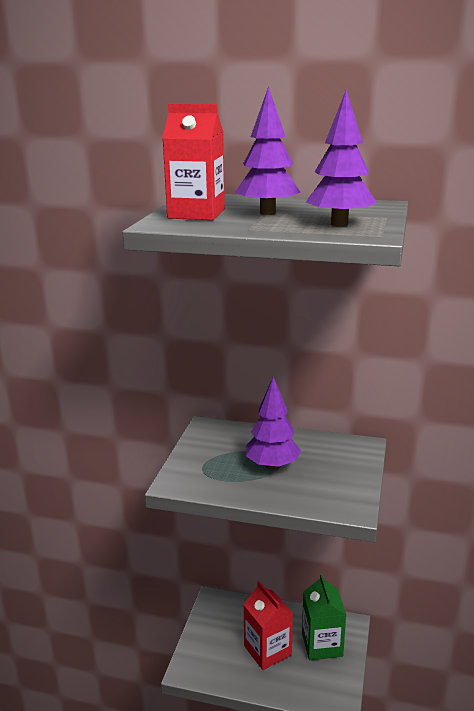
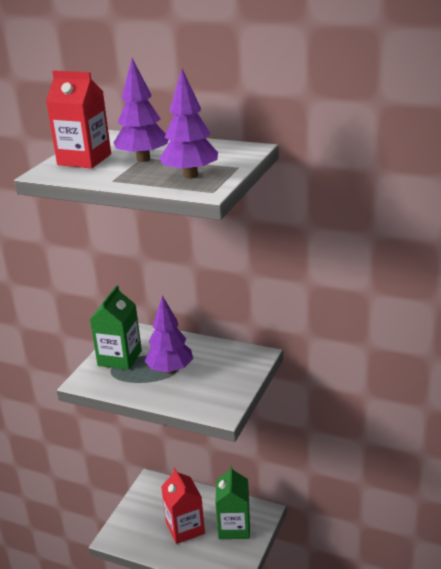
camera: 10 degrees right, 5 degrees up
(208, 456) = (120, 358): none -> green carton

